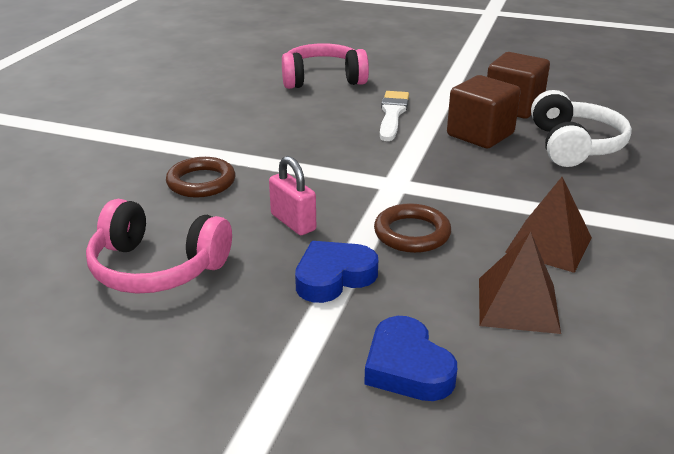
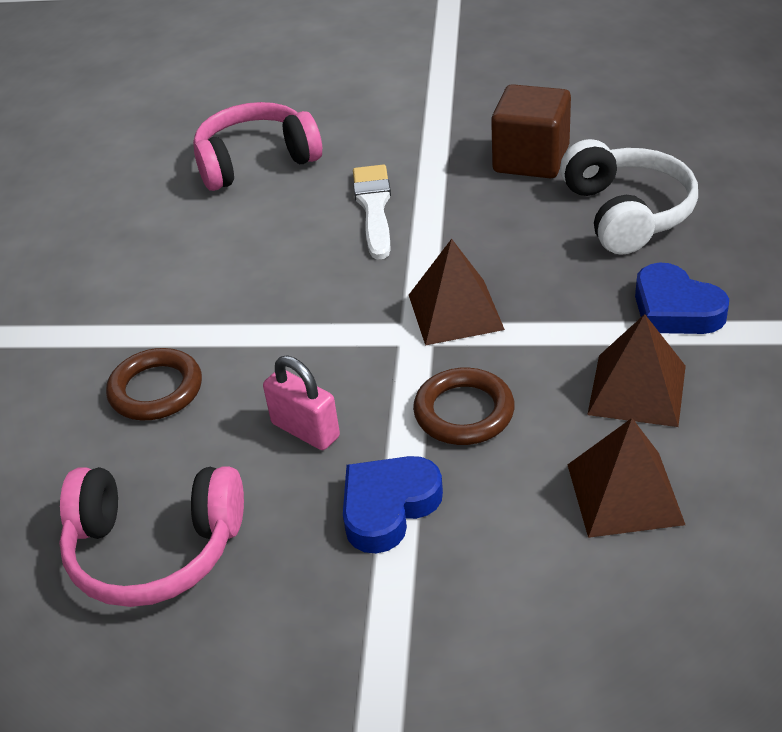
camera: 10 degrees left, 10 degrees up
(407, 367) = (521, 621): blue heart -> blue heart (675, 309)
(427, 177) = (455, 312): none -> brown pyramid
(480, 134) = (501, 220): brown cube -> none

